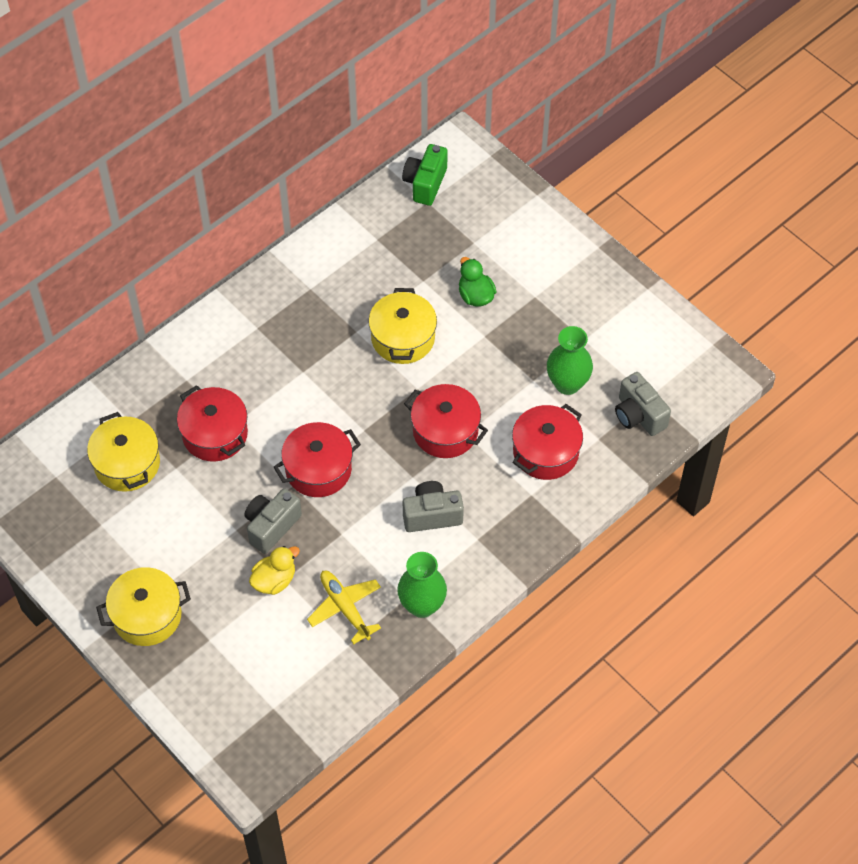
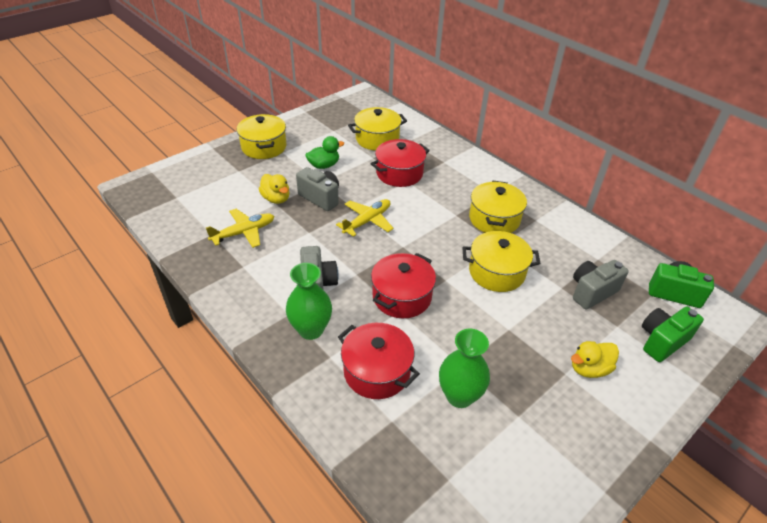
camera: 90 degrees right, 15 degrees down
(310, 331) = (494, 219): none -> yellow pot
(318, 469) = (367, 221): red pot -> yellow plane
(422, 605) = (233, 275): green vase -> green vase (311, 329)
(475, 296) = (554, 324): green duck -> green duck (324, 165)
(490, 210) = (662, 341): none -> green camera
(528, 276) = (589, 368): none -> yellow duck
(638, 415) = (422, 465): grey camera -> grey camera (592, 292)

